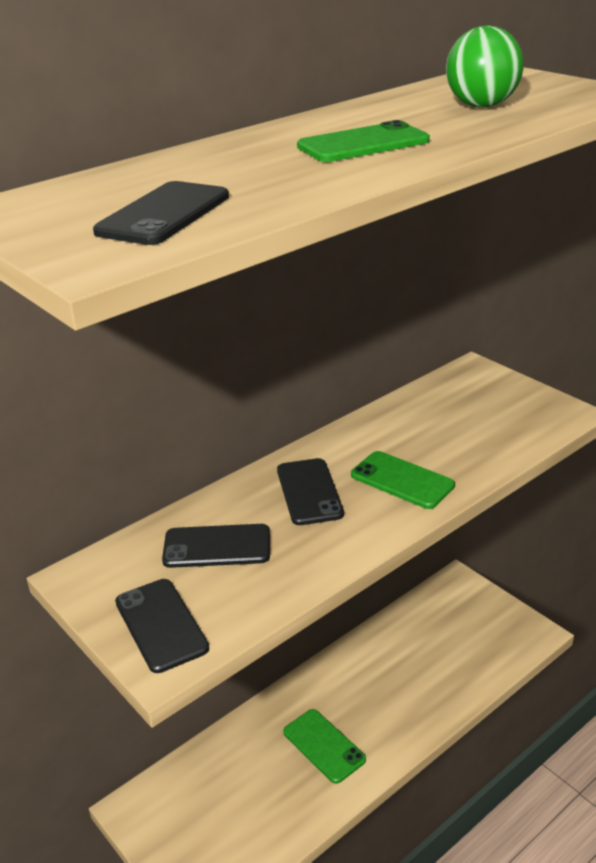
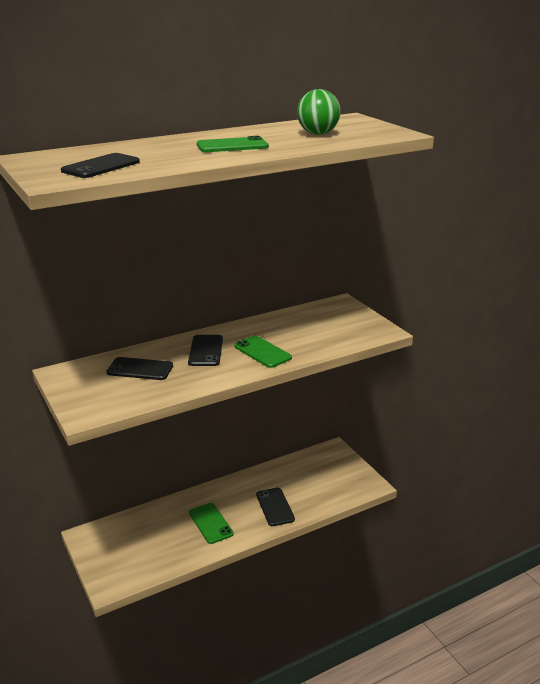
camera: 10 degrees right, 5 degrees down
(161, 625) = (92, 399): black phone -> black phone (275, 507)

